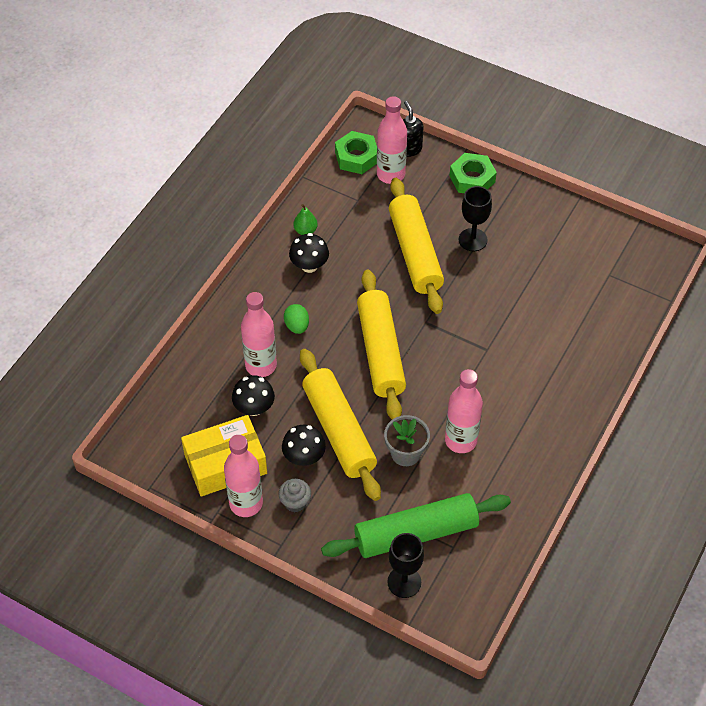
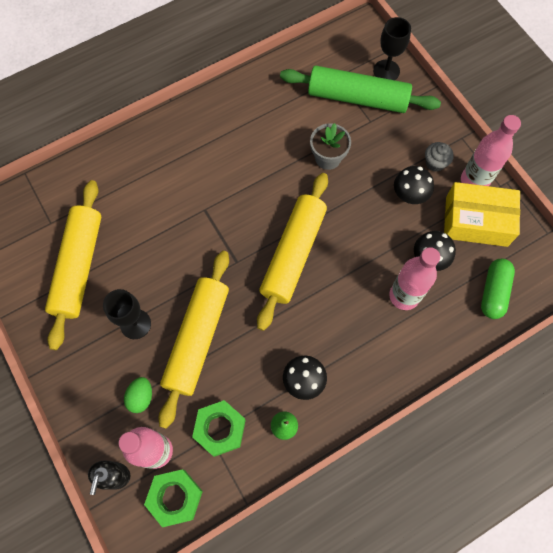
camera: 150 degrees left, 15 degrees up
(180, 407) = (493, 292): none -> green capsule
(297, 326) = (351, 319): green egg -> green egg (141, 397)
(339, 431) = (369, 202): yellow rolling pin -> yellow rolling pin (79, 267)
(461, 440) = (279, 146): pink bottle -> none
(472, 179) = (82, 397): green nut -> green nut (220, 429)

